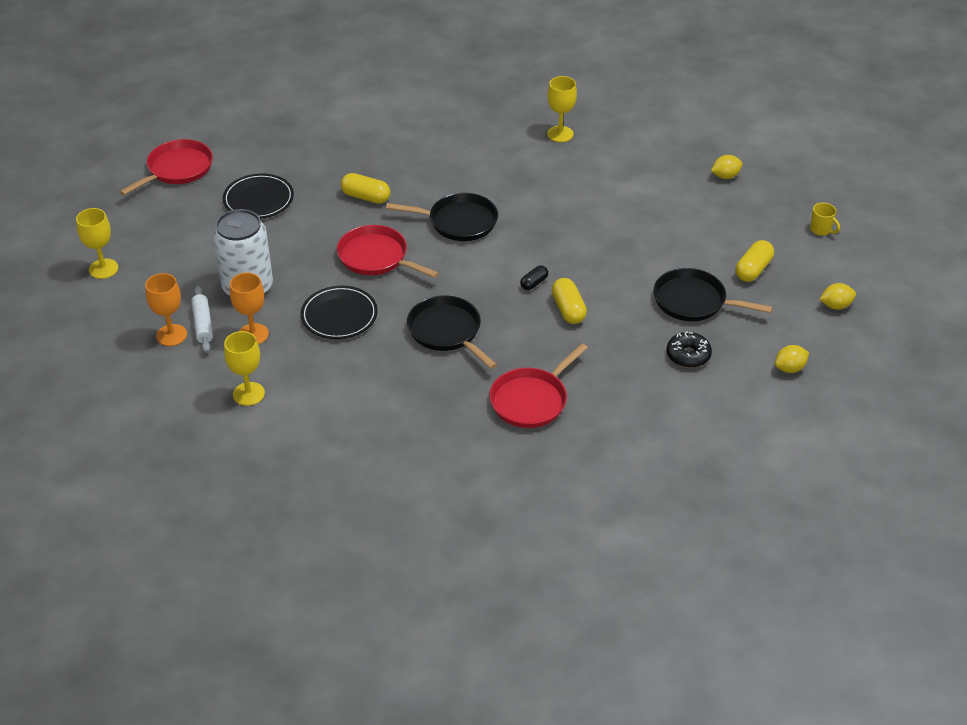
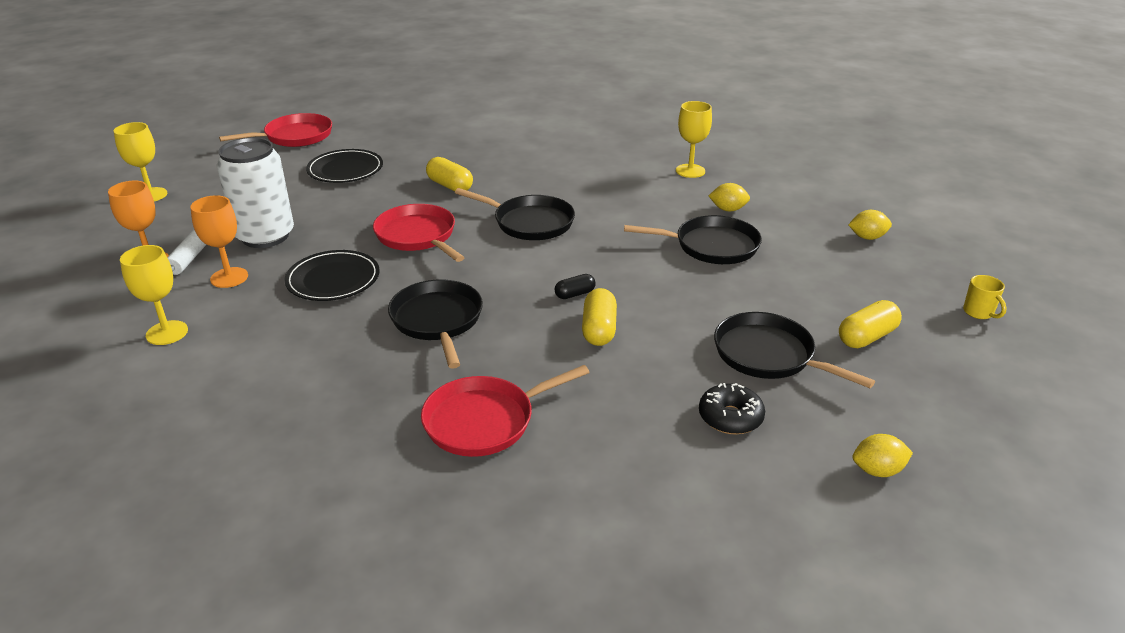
camera: 20 degrees right, 10 degrees down
(613, 212) = (712, 246): none -> black pan
(835, 306) = (976, 404): yellow lemon -> yellow lemon (728, 209)

